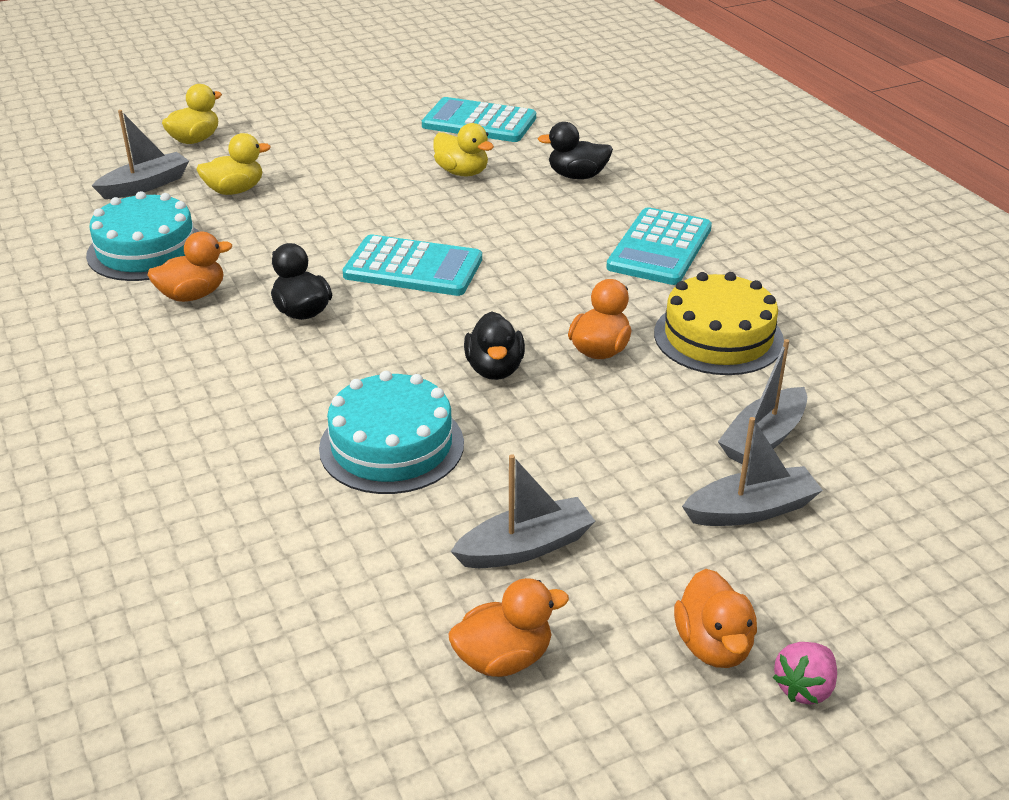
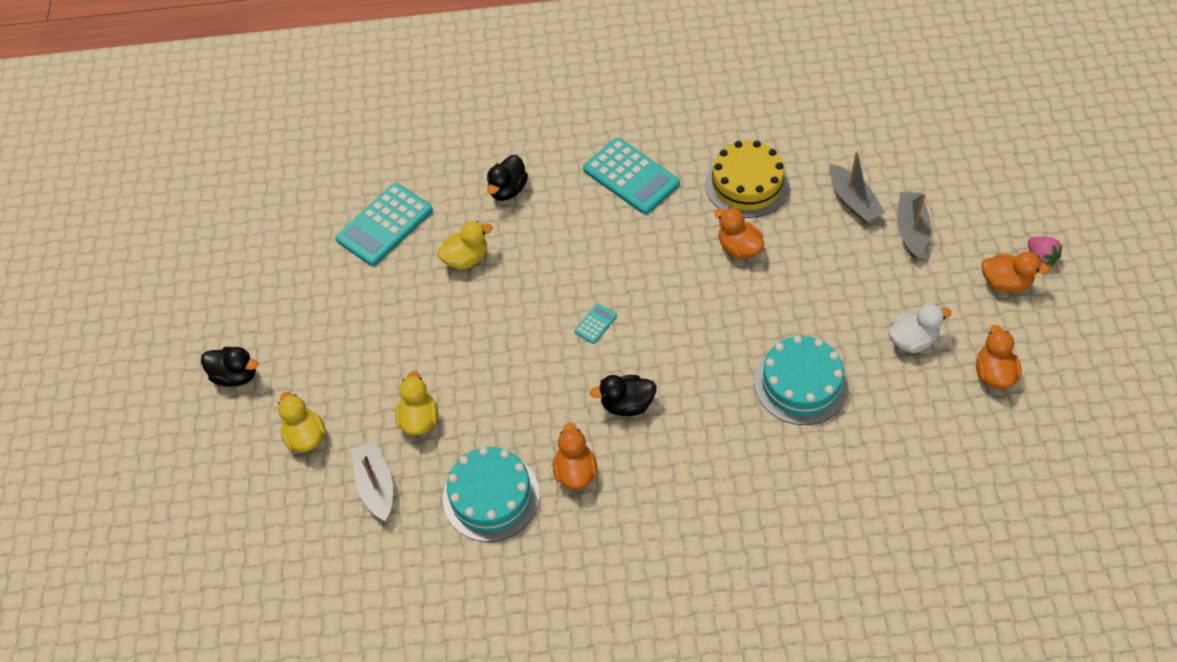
camera: 65 degrees left, 20 degrees up
(413, 268) = (595, 324): turquoise calculator -> turquoise calculator, size x0.43
(494, 369) = (739, 309): black duck -> black duck (235, 375)
(525, 547) = (912, 340): grey boat -> white duck

